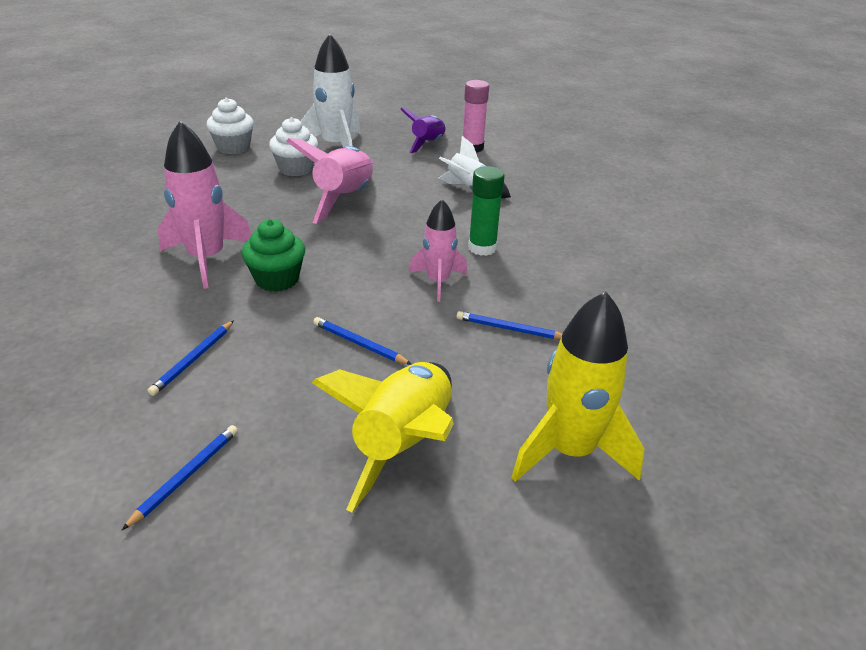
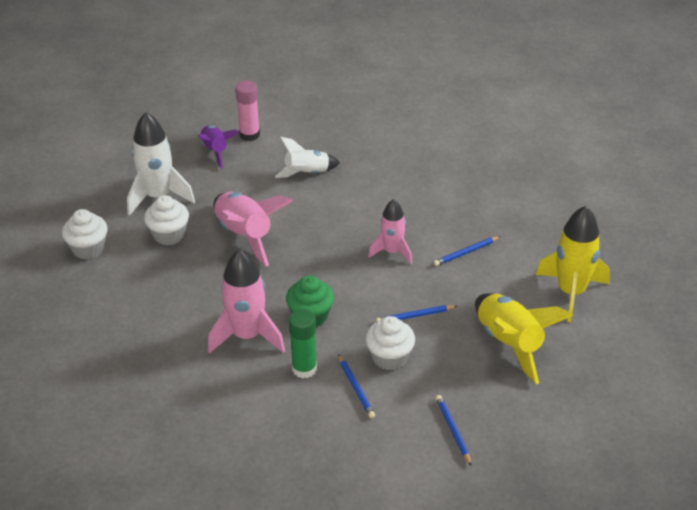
camera: 45 degrees left, 5 degrees up
(270, 359) = (389, 357): none -> white cupcake
(482, 248) = (379, 212): green glue stick -> green glue stick (304, 369)

